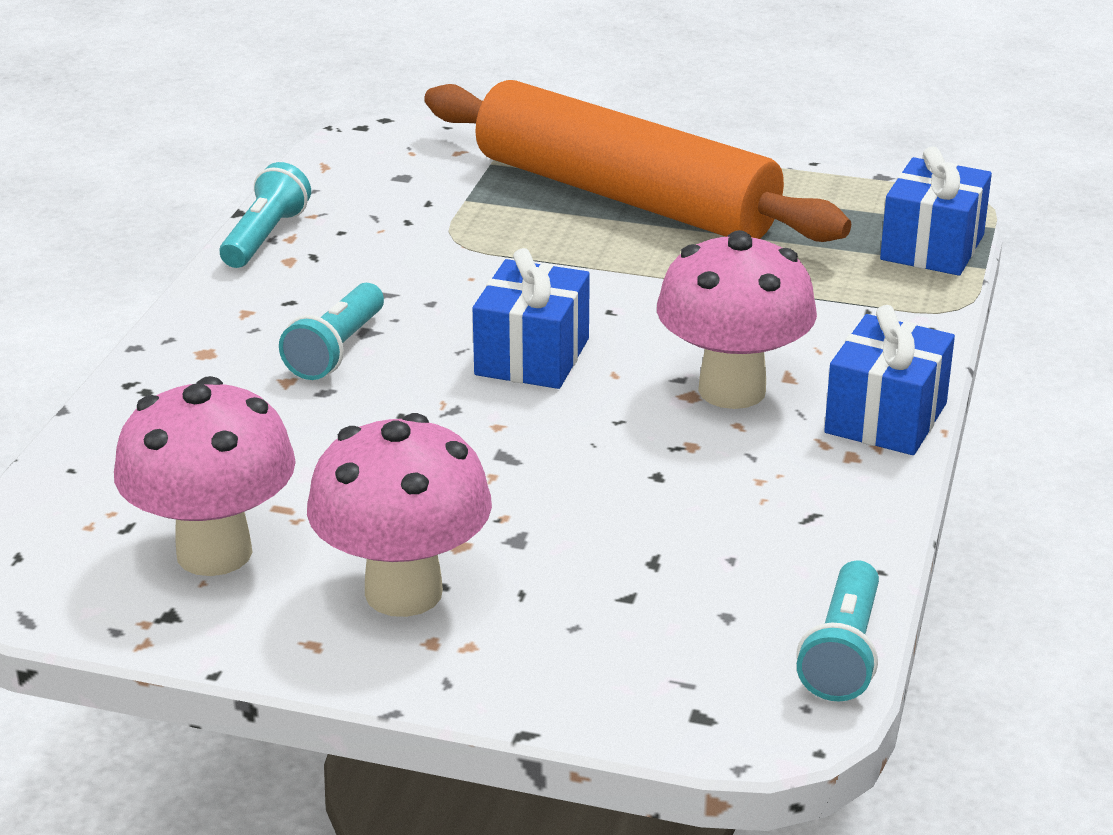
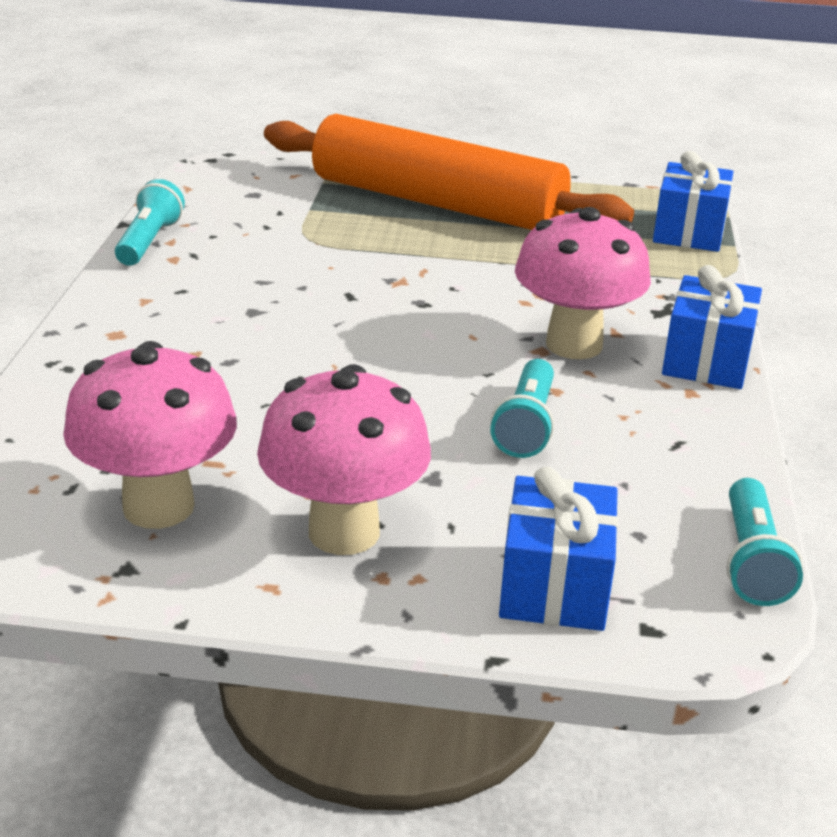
camera: 10 degrees left, 0 degrees up
(336, 350) = (231, 327): turquoise flashlight -> turquoise flashlight (526, 426)
(532, 357) = (400, 325): blue gift -> blue gift (554, 586)

